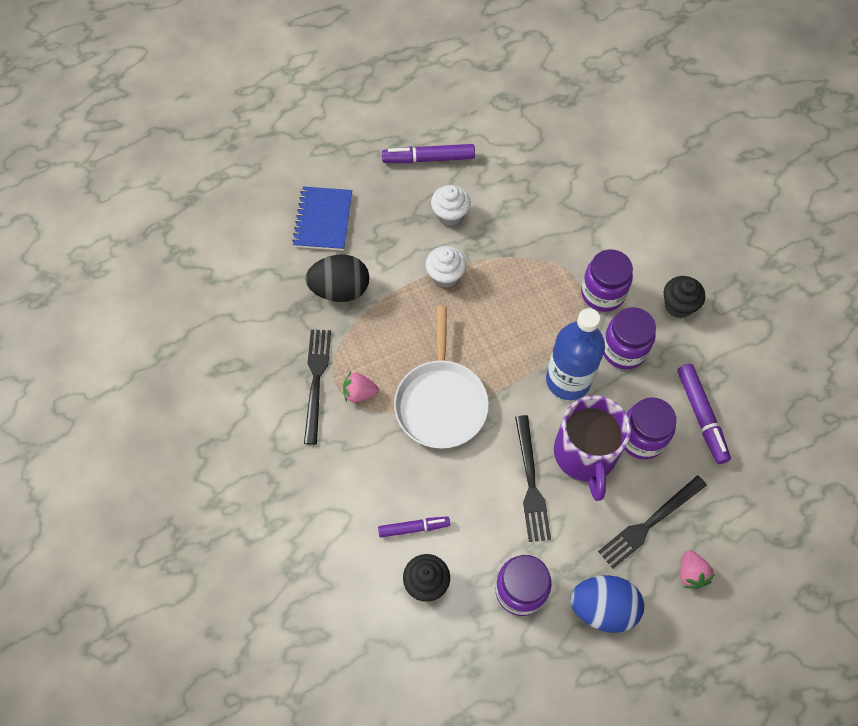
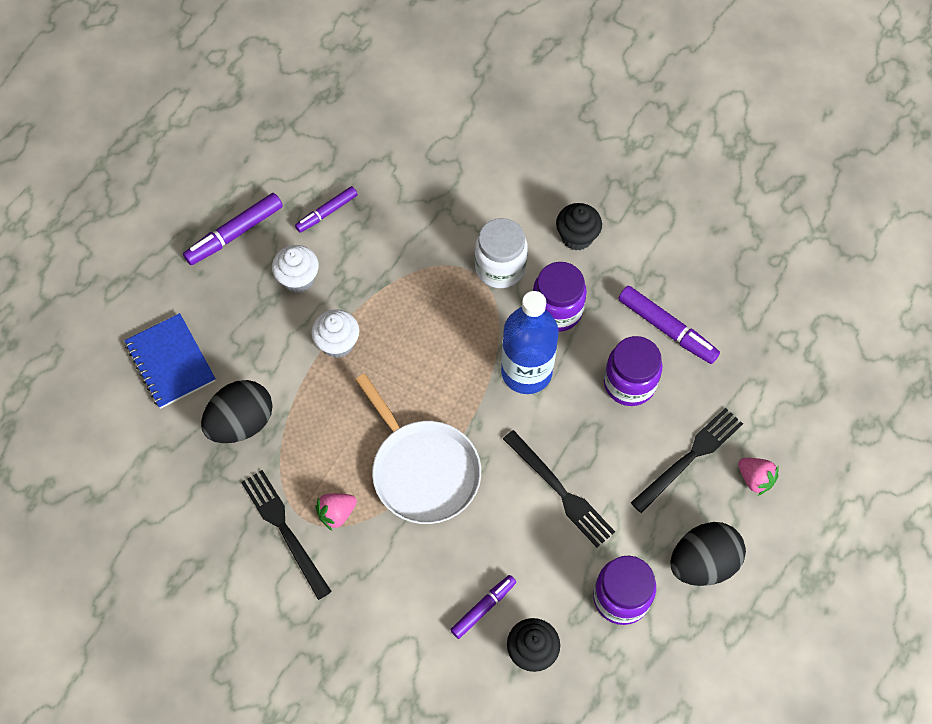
camera: 35 degrees left, 0 degrees up
(503, 181) = (326, 212): none -> purple marker
(585, 455) = (591, 433): purple mug -> none
(602, 293) = (500, 267): purple jar -> white jar
(602, 608) = (702, 563): blue egg -> black egg
(649, 523) = (690, 457): black fork -> black fork turned 150 degrees counterclockwise

